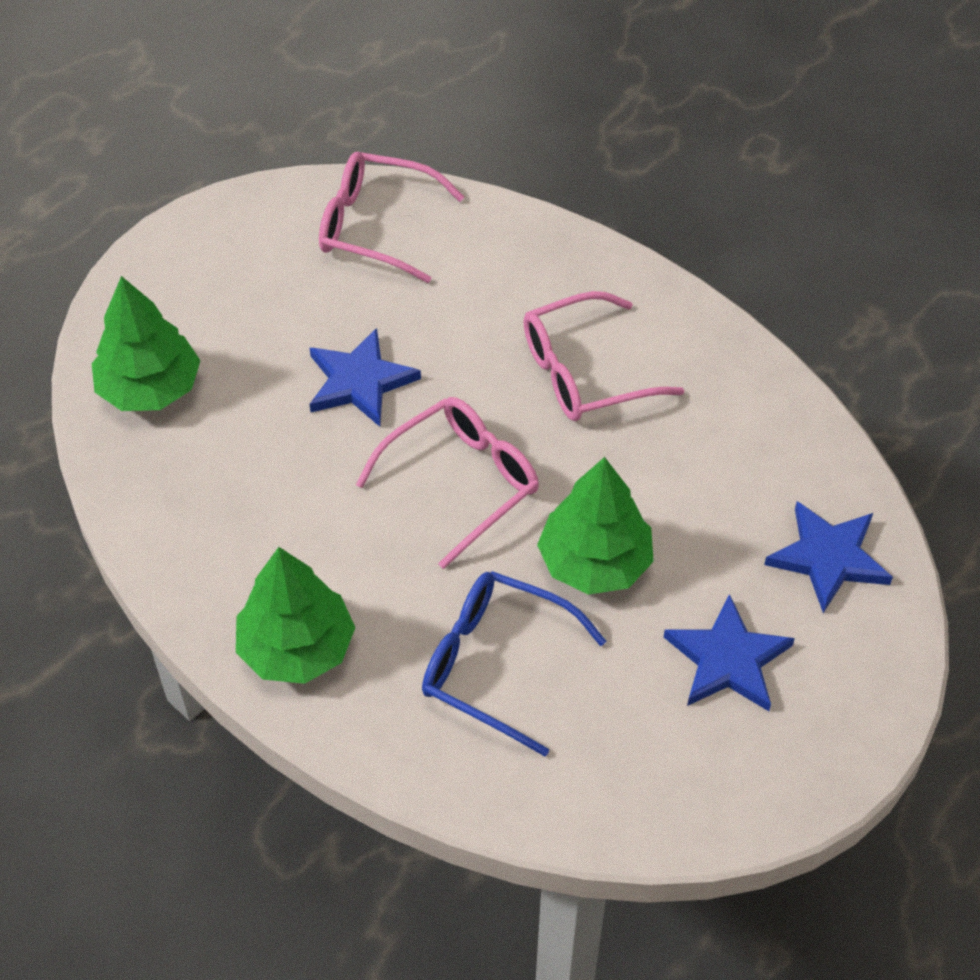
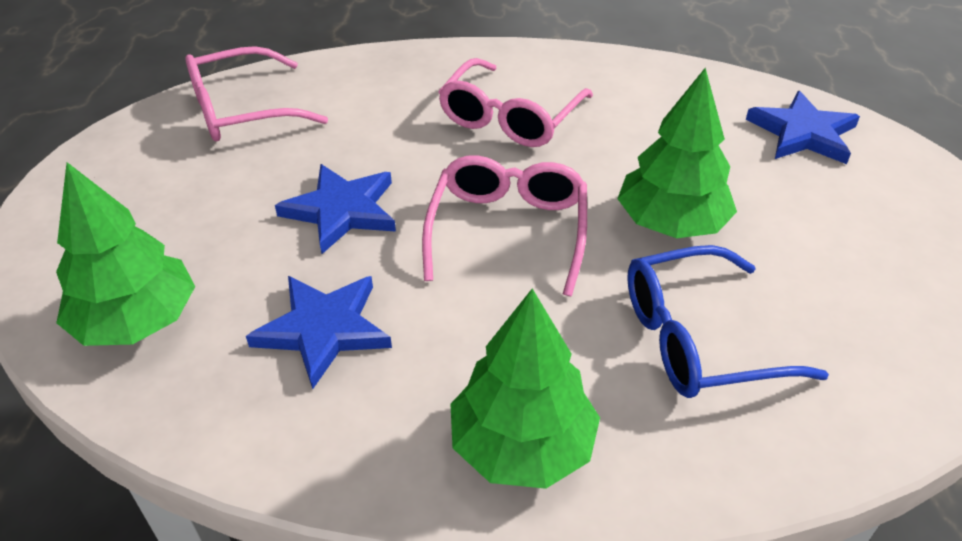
camera: 40 degrees left, 10 degrees down
(727, 659) = (837, 226): blue star -> blue star (323, 329)

